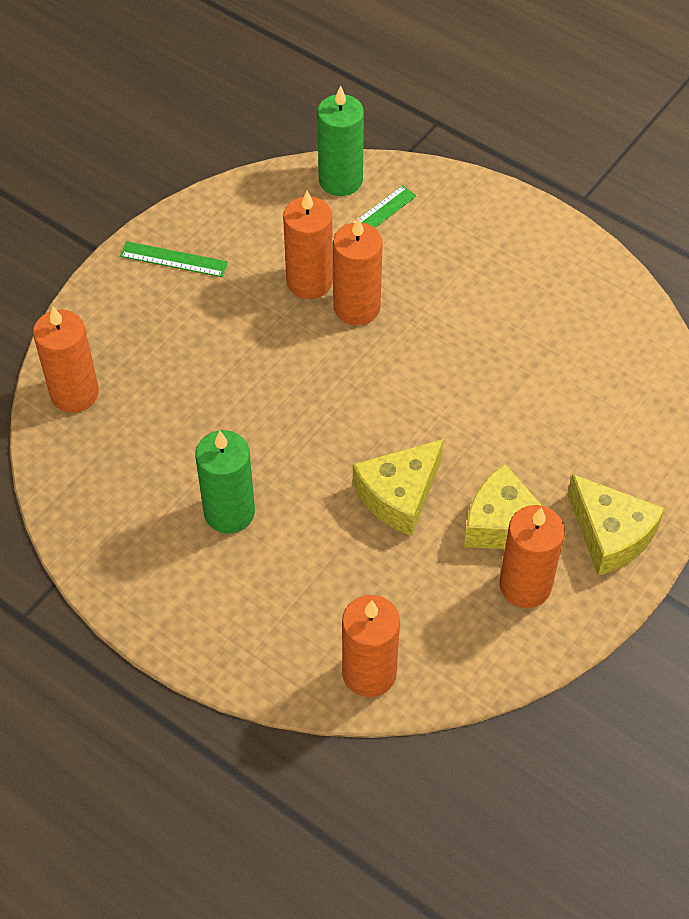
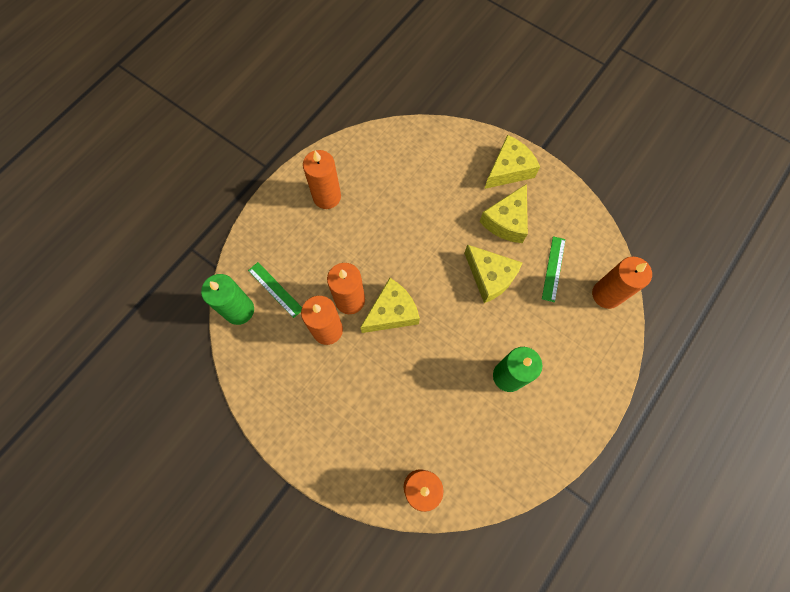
camera: 90 degrees left, 15 degrees up
(174, 259) = (303, 423): green ruler -> green ruler (553, 268)
(337, 360) = (392, 312): none -> yellow cheese
(525, 585) = (544, 213): orange candle -> orange candle (327, 197)

